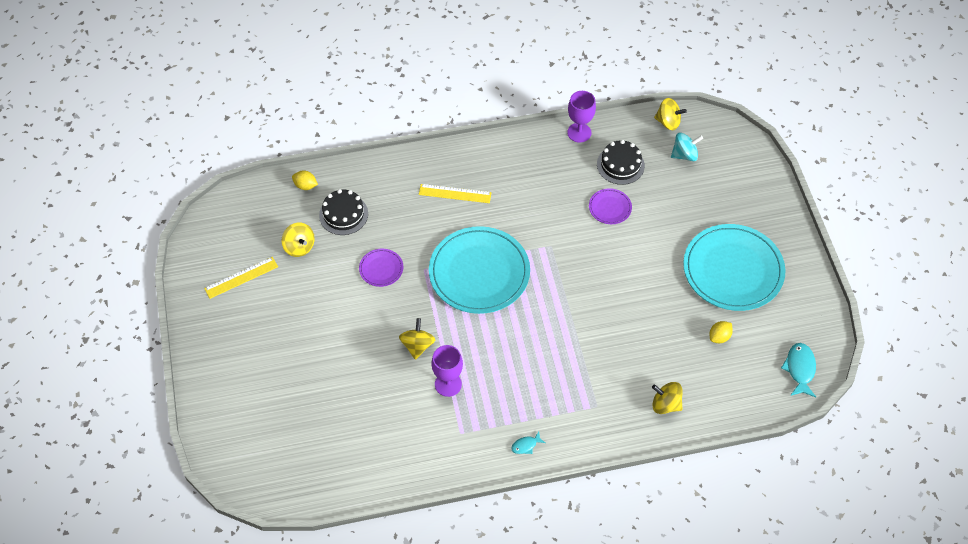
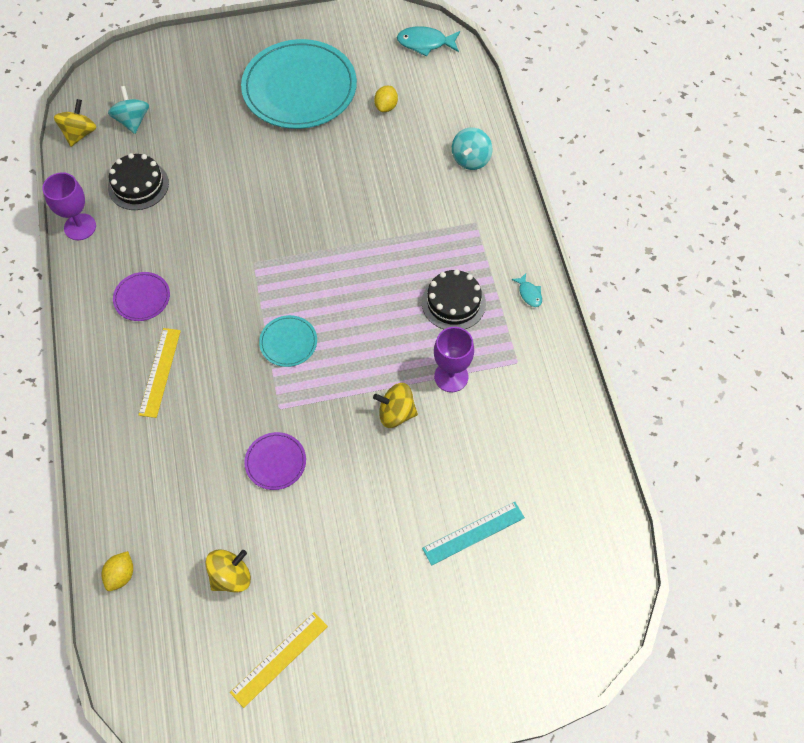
camera: 90 degrees left, 5 degrees up
(241, 277) = (279, 659): yellow ruler -> yellow ruler turned 75 degrees clockwise
(319, 396) = (473, 533): none -> turquoise ruler
(343, 214) = (179, 517): black cake -> black cake (453, 302)
(479, 272) = (288, 342): turquoise plate -> turquoise plate, size x0.44
(610, 207) = (202, 199): purple plate -> purple plate (142, 298)
(665, 404) = (471, 159): yellow spinning top -> turquoise spinning top
(719, 337) = (386, 106): yellow lemon -> yellow lemon turned 60 degrees clockwise

